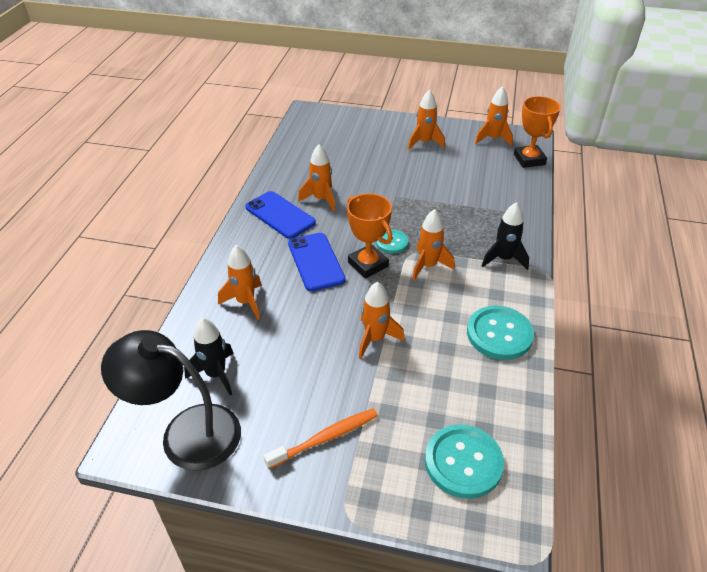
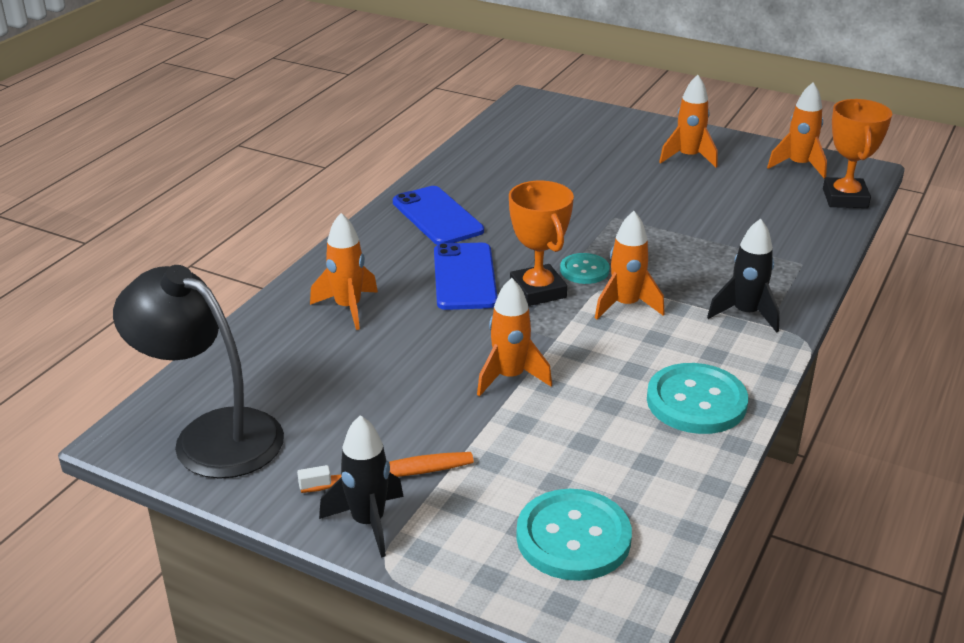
camera: 15 degrees right, 10 degrees down
(216, 374) = (275, 380): black rocket -> black rocket (368, 522)
(321, 199) = (504, 206): orange rocket -> none

